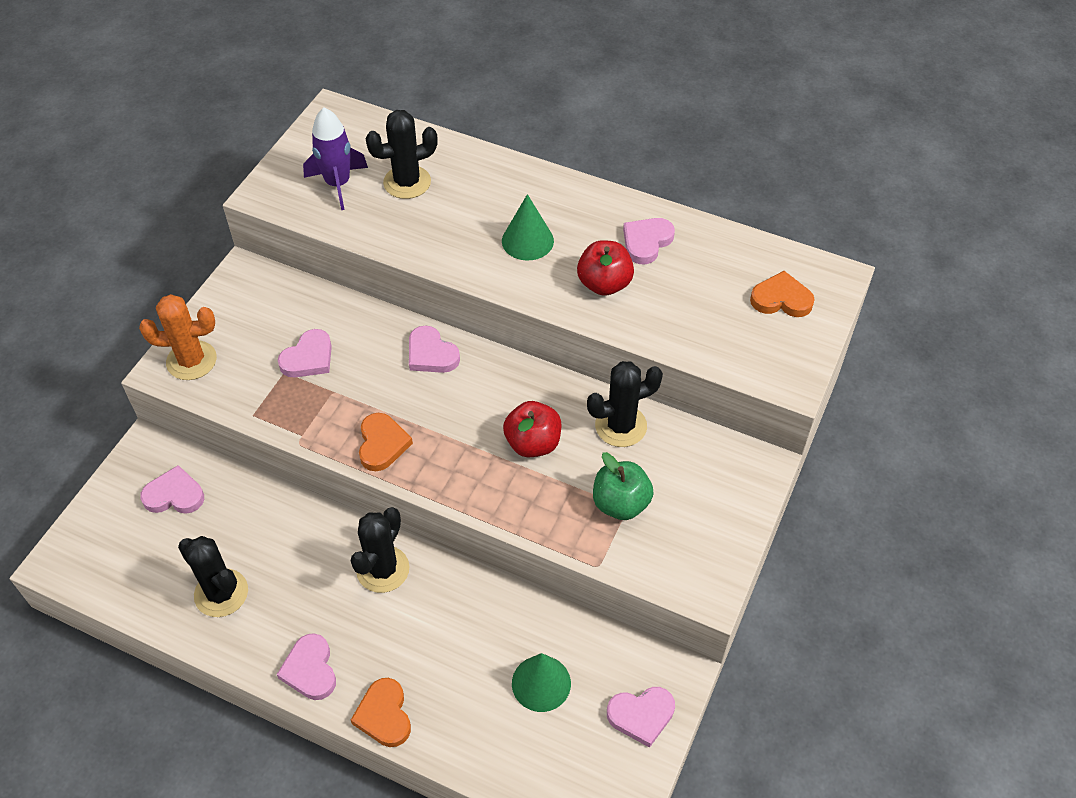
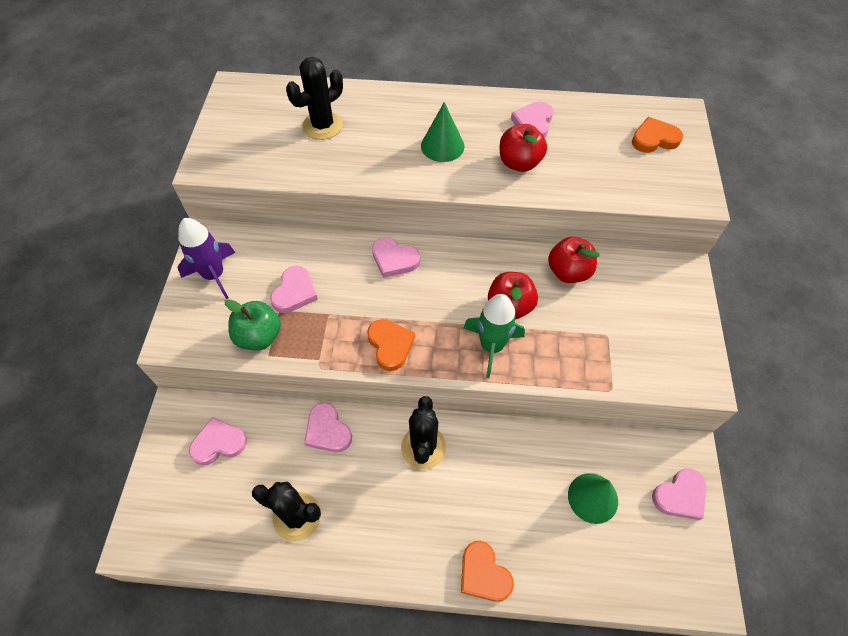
camera: 20 degrees left, 5 degrees up
(191, 361) = (193, 324): orange cactus -> none
(310, 670) = (403, 557): pink heart -> pink heart (327, 430)
(338, 184) = (265, 141): purple rocket -> purple rocket (214, 275)
(490, 479) = (491, 346): none -> green rocket
(620, 503) = (601, 333): green apple -> green apple (259, 336)
(621, 426) = (568, 272): black cactus -> red apple

